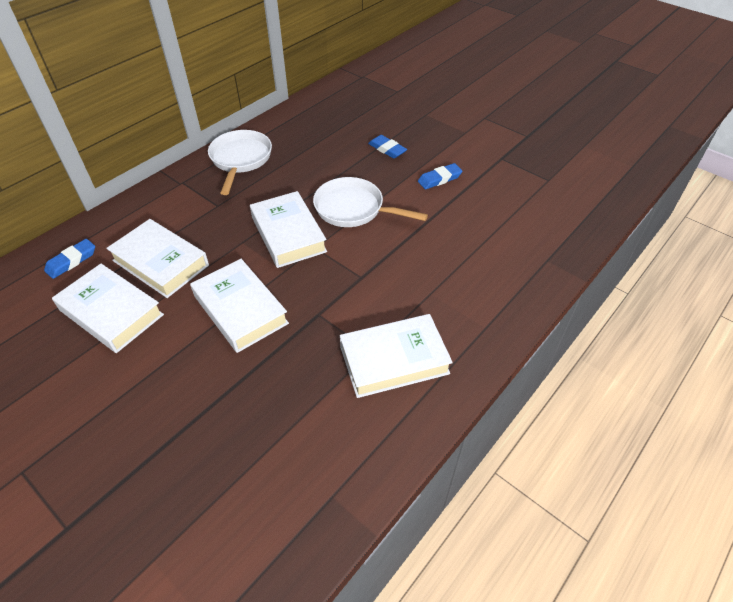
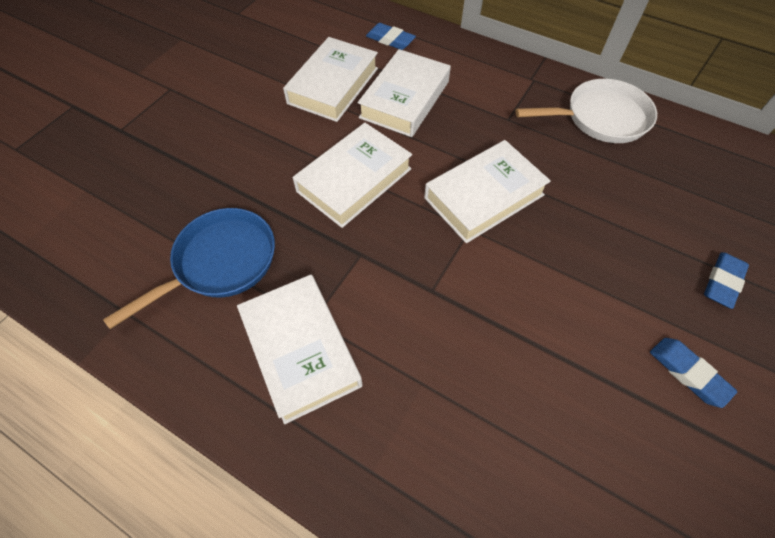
camera: 80 degrees right, 10 degrees up
(298, 415) = (220, 263): none -> blue pan
(353, 209) = (560, 259): white pan -> none

